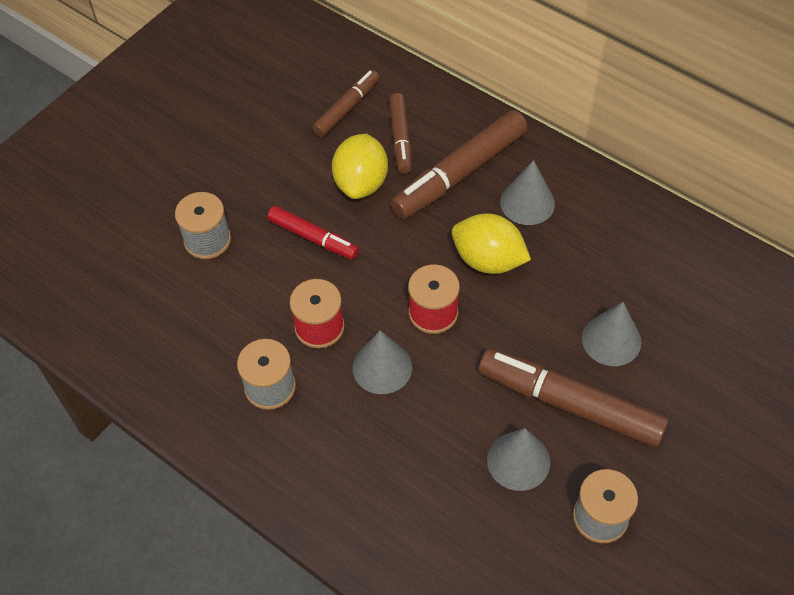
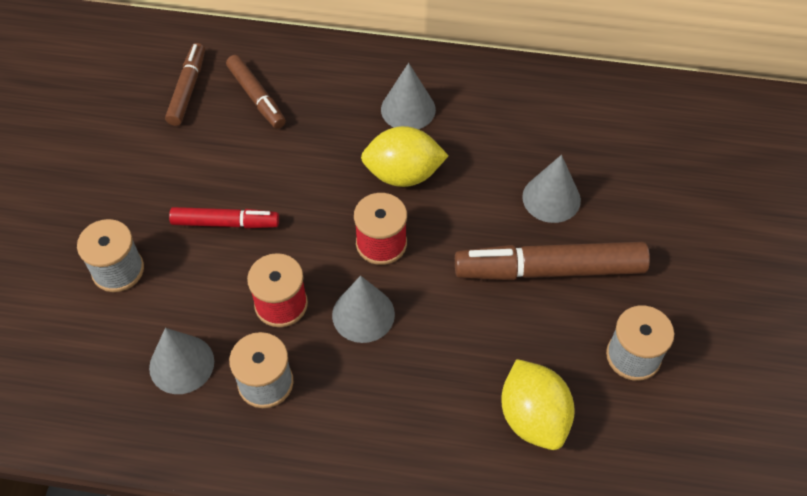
camera: 30 degrees left, 0 degrees up
(361, 183) = (242, 153): yellow lemon -> yellow lemon (533, 417)
(459, 173) = (331, 107): brown marker -> none
(518, 461) = (535, 341): grey cone -> grey cone (181, 364)

